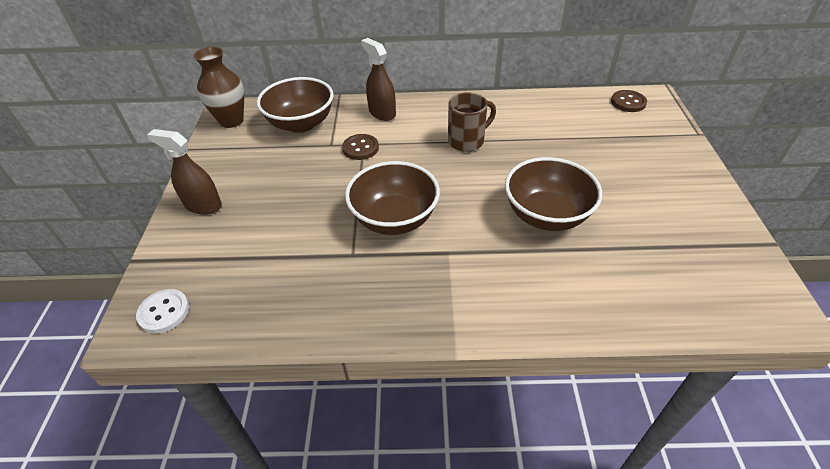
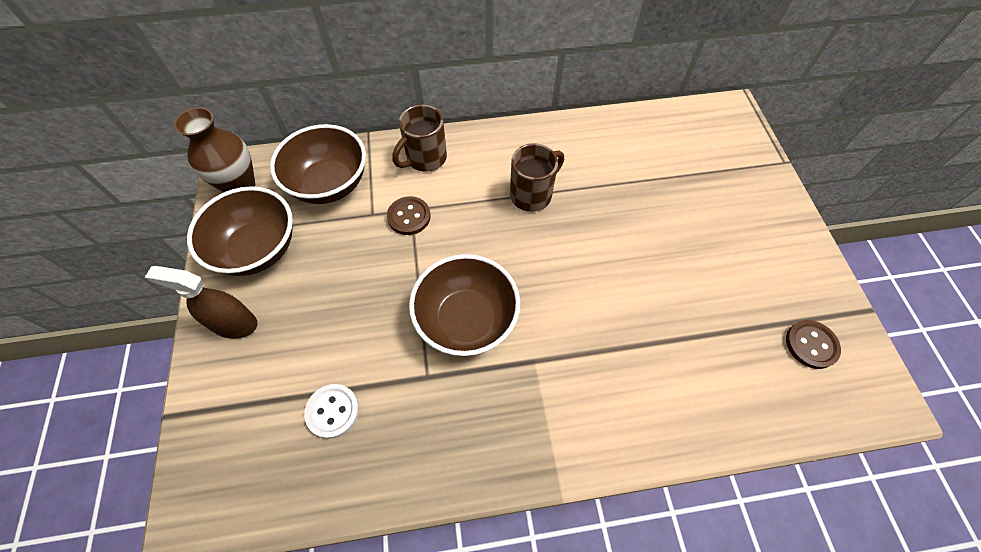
camera: 10 degrees left, 15 degrees up
(164, 312) = (223, 486): white button -> white button (333, 411)
(382, 113) = (425, 158): brown spray bottle -> brown mug
(546, 215) = (634, 296): brown bowl -> brown bowl (258, 249)
(628, 102) = (705, 120): brown button -> brown button (811, 345)

